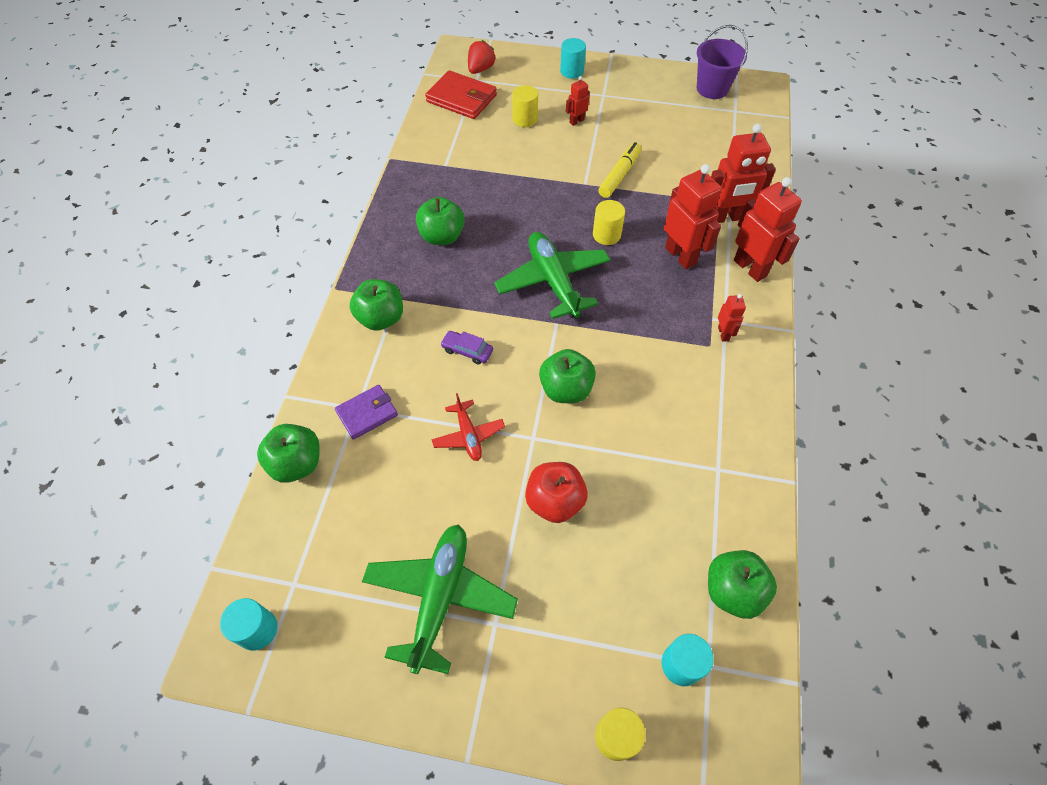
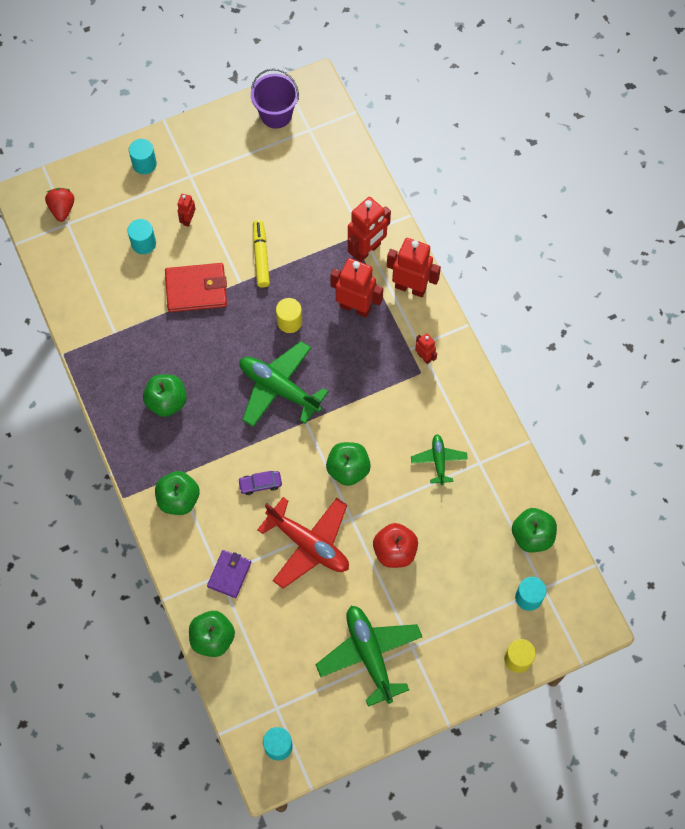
camera: 35 degrees left, 10 degrees up
(461, 98) = (72, 253): red wallet -> red wallet (196, 289)
(468, 435) = (308, 544): red plane -> red plane, size x1.85
(525, 119) = (143, 243): yellow cylinder -> turquoise cylinder
(671, 439) = (438, 461): none -> green plane

